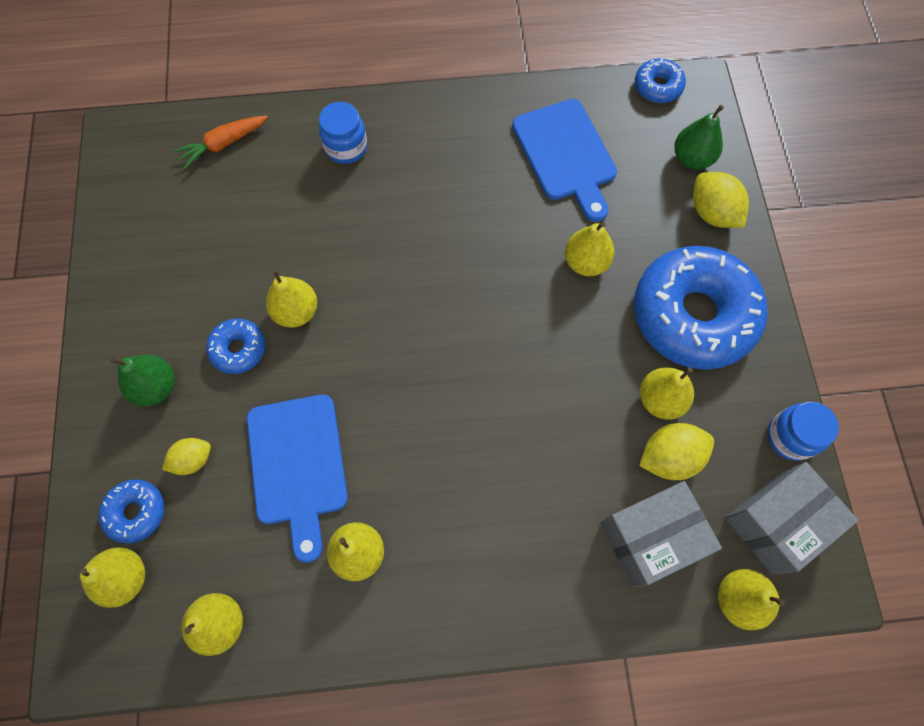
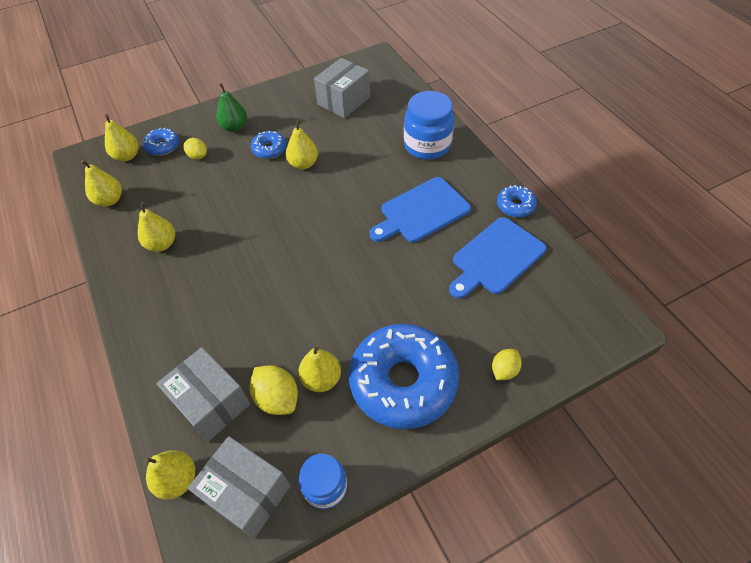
camera: 70 degrees right, 15 degrees down
(191, 214) = (344, 101): none -> grey box
(223, 144) = (396, 96): orange carrot -> none
(298, 465) = (207, 199): blue cutting board -> blue cutting board (421, 211)
(346, 147) = (427, 145): blue jar -> blue jar, size x1.60
(585, 262) = (412, 297): yellow pear -> none
(657, 87) = (599, 297): blue donut -> blue donut (515, 206)
(692, 159) = (546, 341): green pear -> none
(712, 213) = (504, 370): yellow lemon -> yellow lemon, size x0.64

